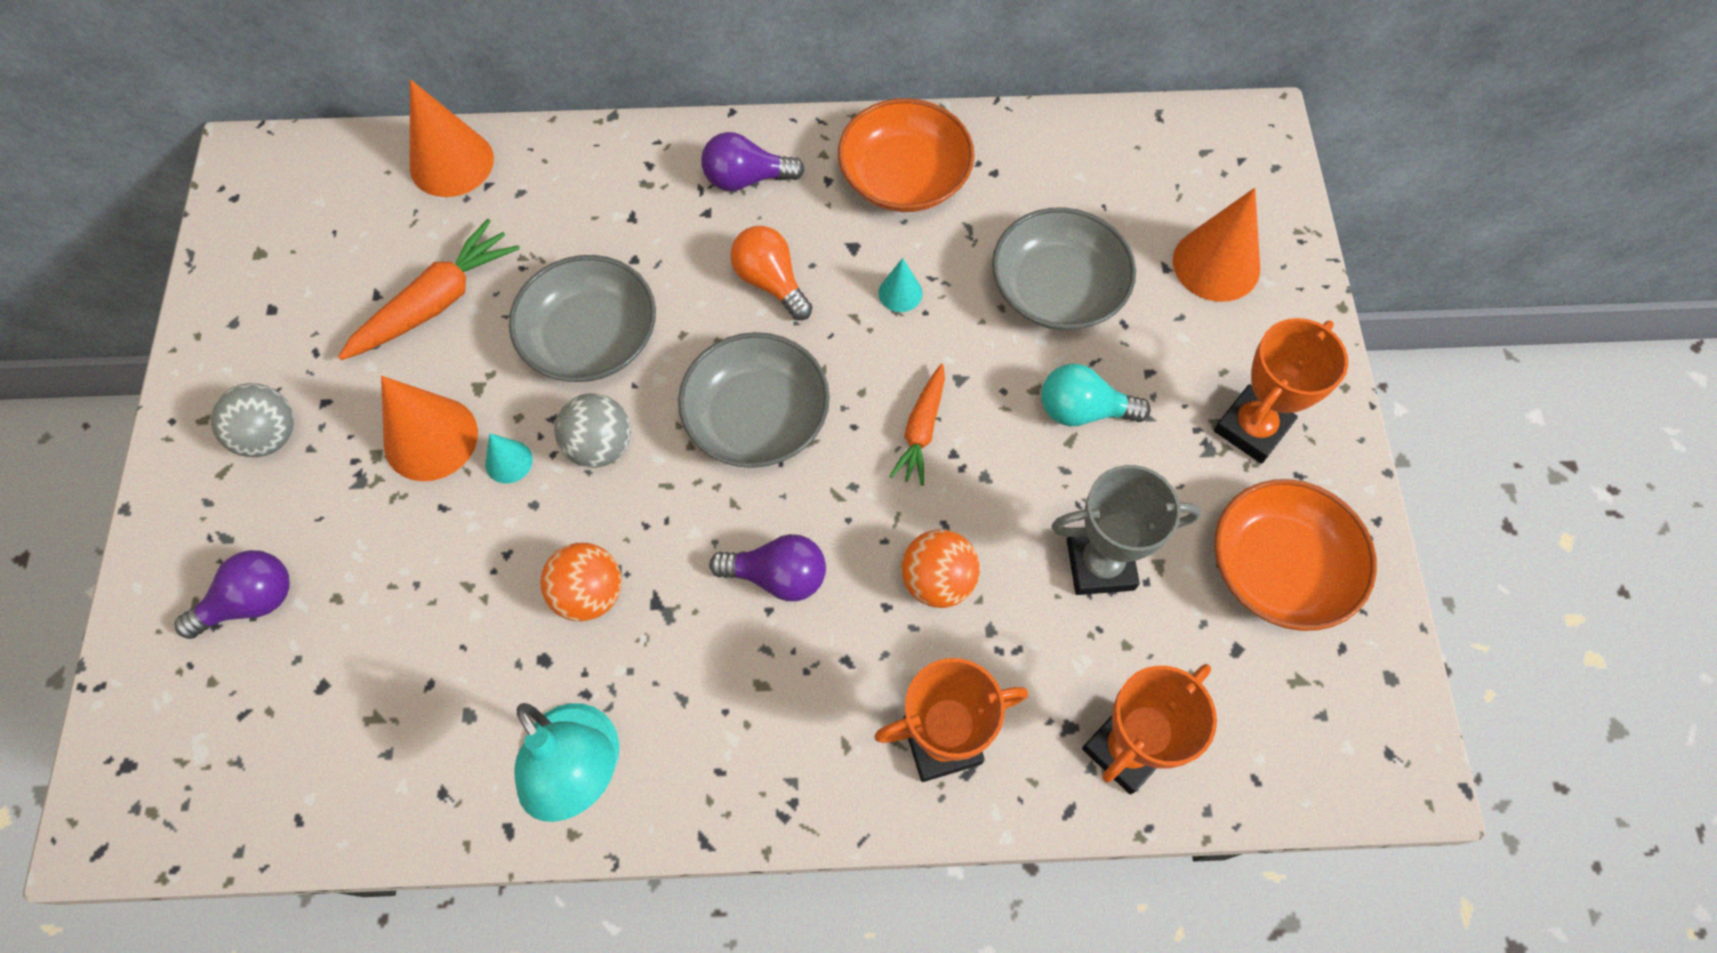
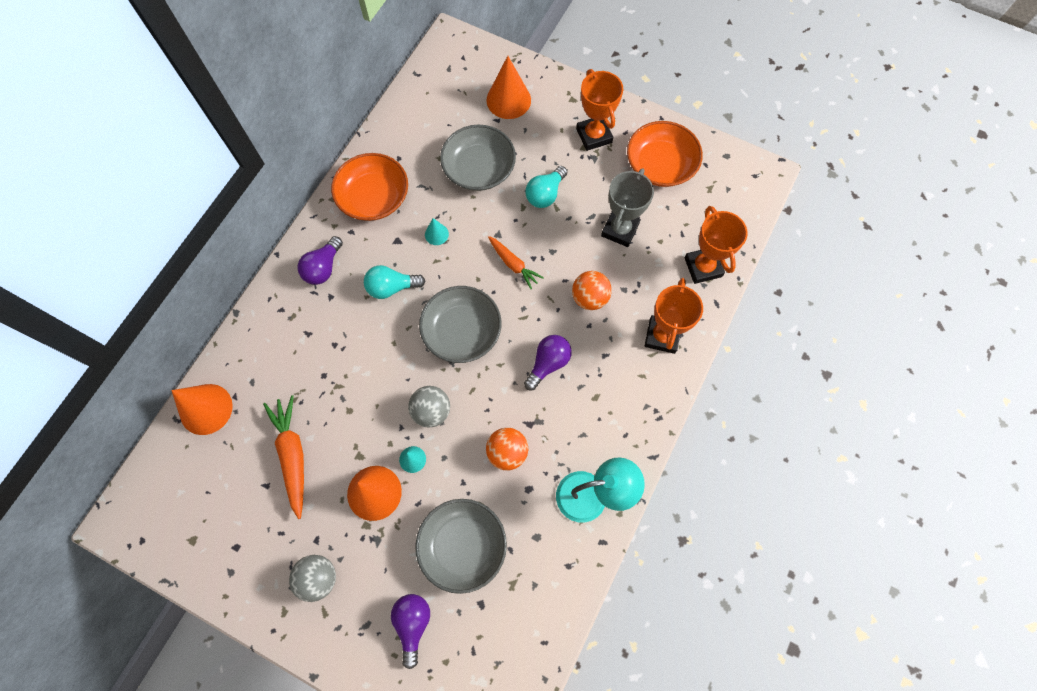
camera: 60 degrees left, 5 degrees up
(591, 338) = (367, 387): grey bowl -> grey bowl (463, 546)
(771, 282) = (391, 287): orange light bulb -> turquoise light bulb

